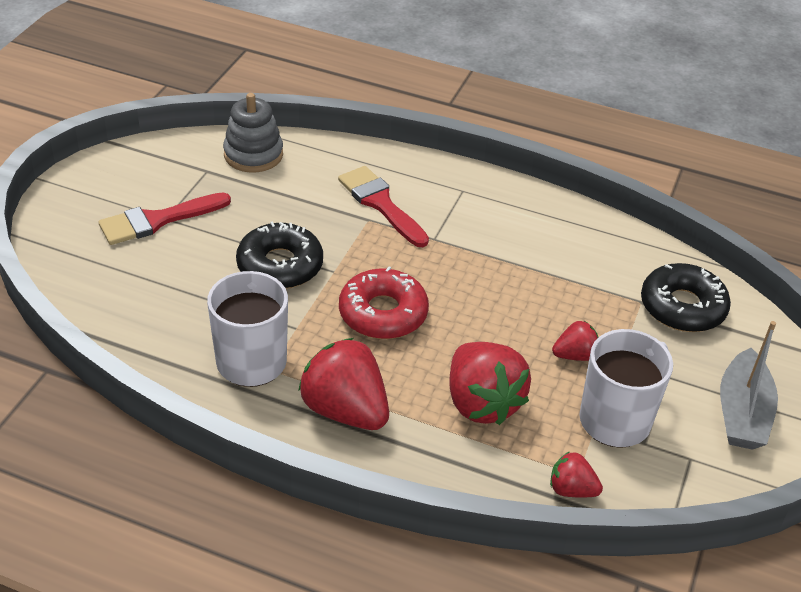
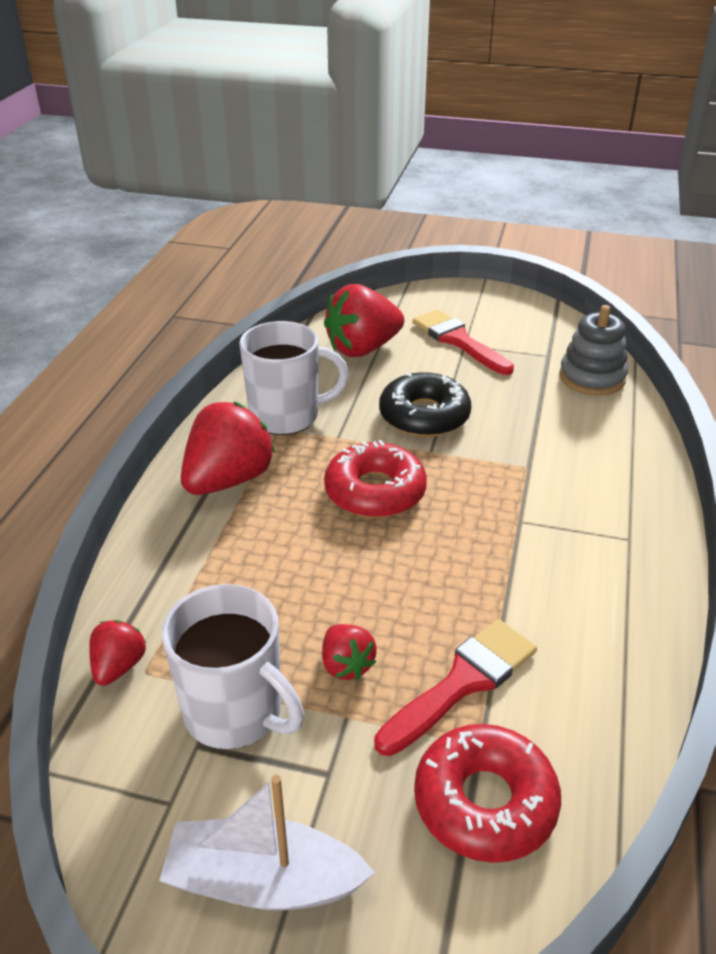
camera: 85 degrees right, 5 degrees down
(380, 204) = (561, 472): red brush -> red brush (462, 682)
(482, 403) = (250, 579): red strawberry -> red strawberry (363, 349)
(682, 307) = (485, 802): black donut -> red donut
(742, 413) = (263, 881): grey boat -> white boat

